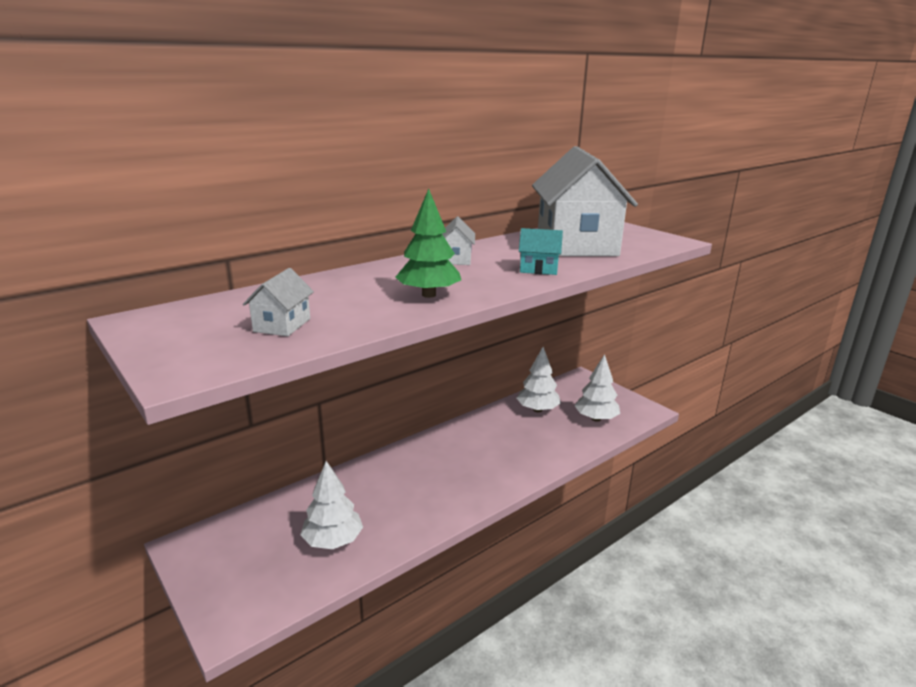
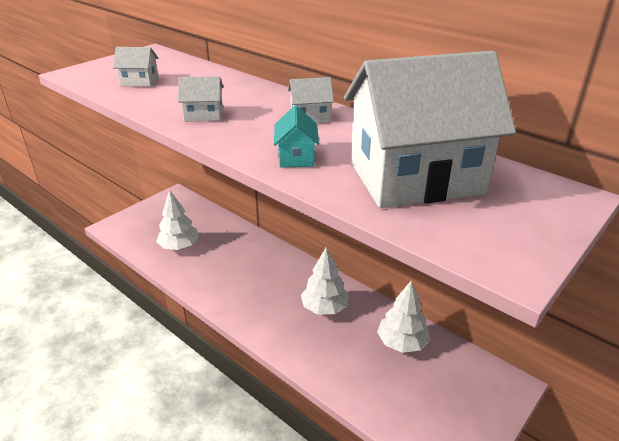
camera: 80 degrees right, 10 degrees up
(428, 295) = (204, 115): green tree -> white house
(596, 418) = (406, 400): white tree -> white tree (324, 308)

